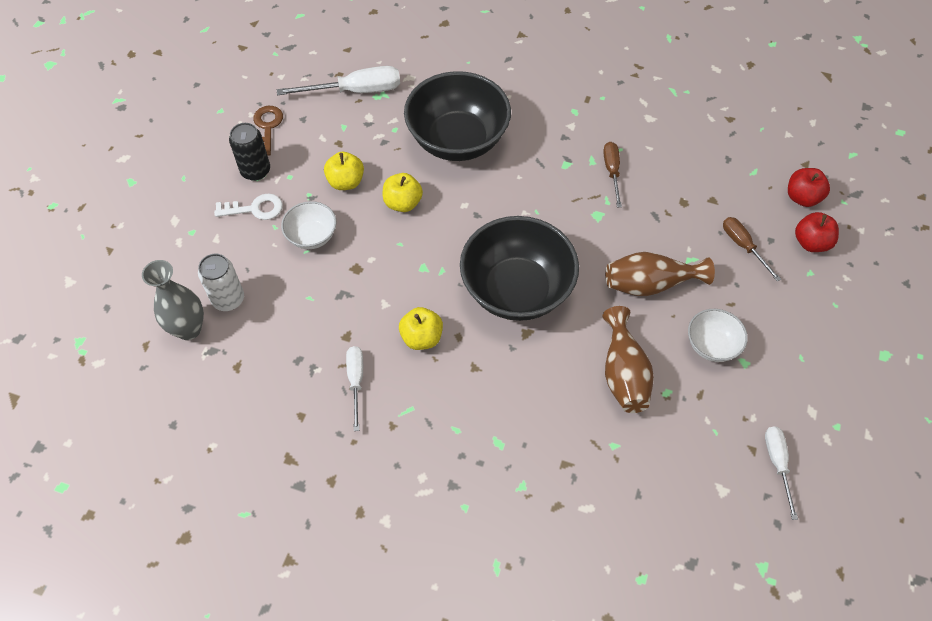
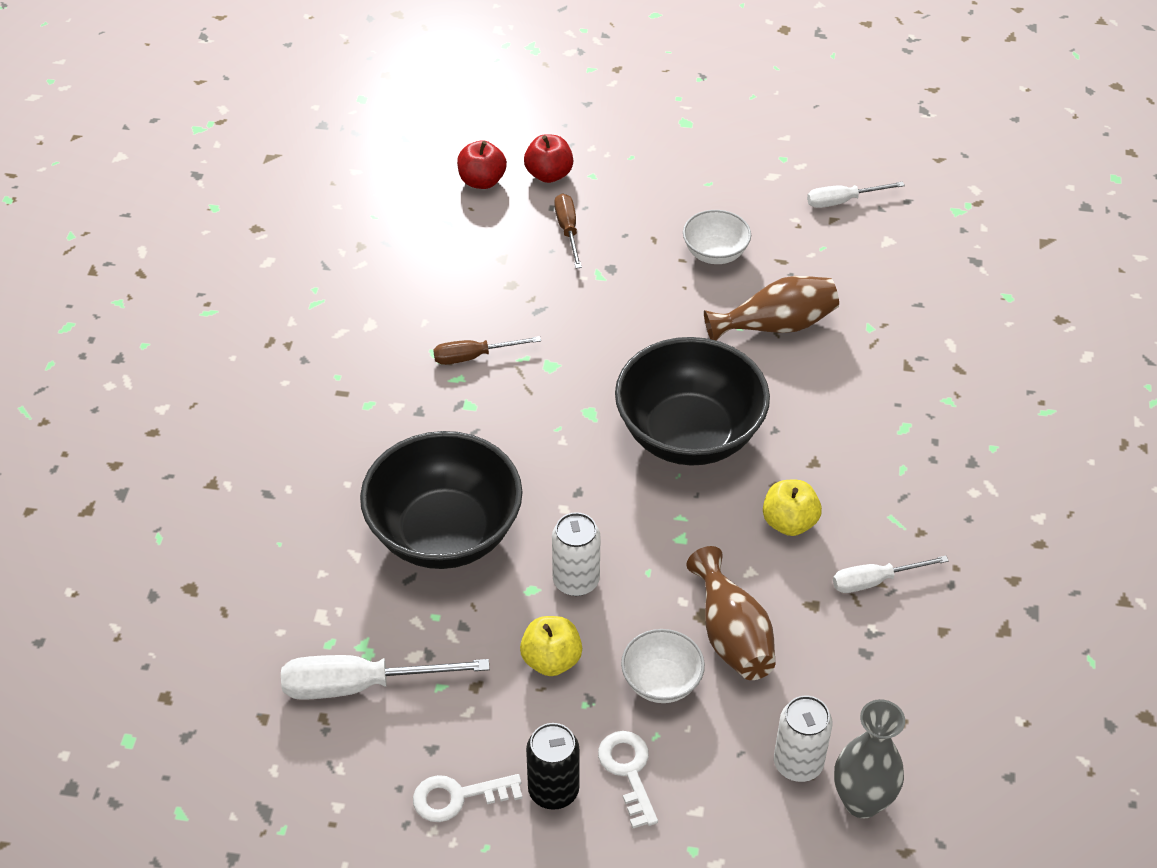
camera: 100 degrees left, 10 degrees down
(267, 127) = (458, 797): brown key -> white key
(355, 91) = (360, 685): white screwdriver -> white screwdriver turned 75 degrees counterclockwise
(403, 203) = (576, 581): yellow apple -> white can
(650, 284) = (645, 309): brown vase -> brown vase (731, 634)
(743, 246) = (568, 230): brown screwdriver -> brown screwdriver turned 120 degrees clockwise

